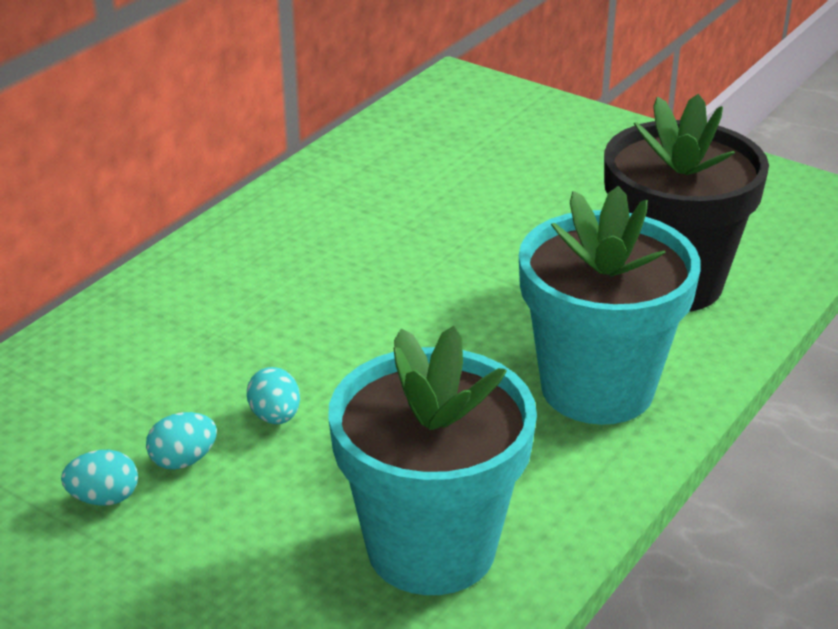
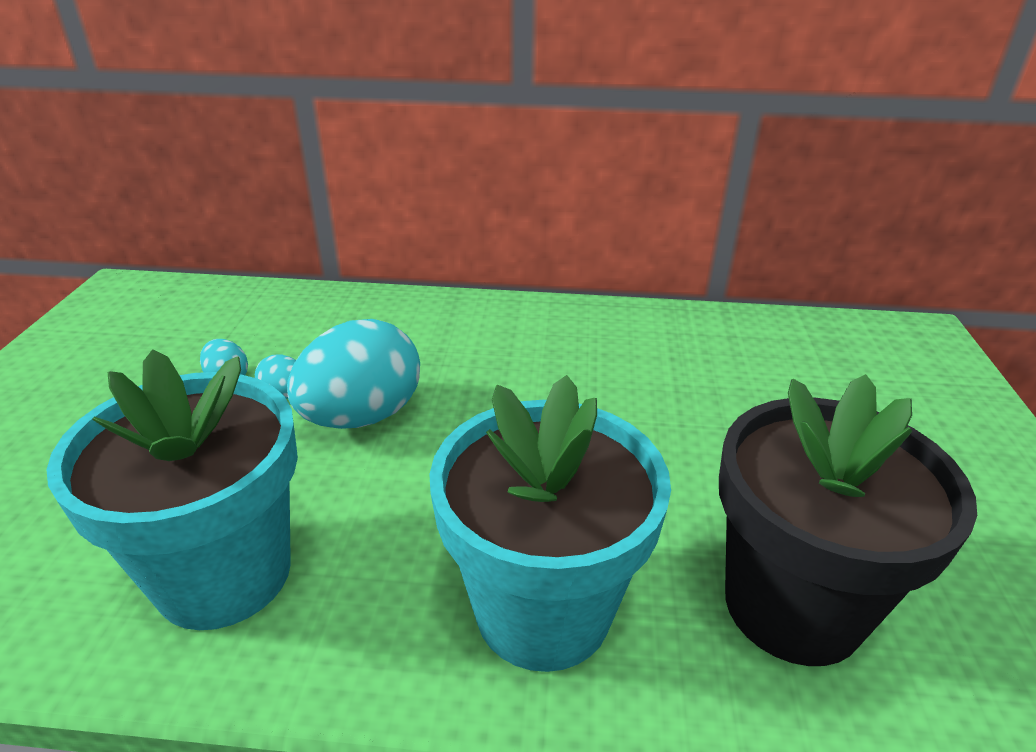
camera: 60 degrees right, 0 degrees up
(275, 417) = (362, 416): turquoise egg -> turquoise egg, size x2.25

